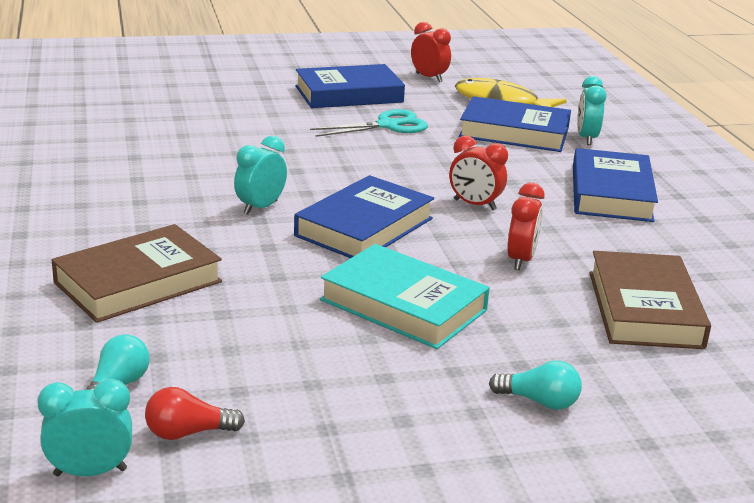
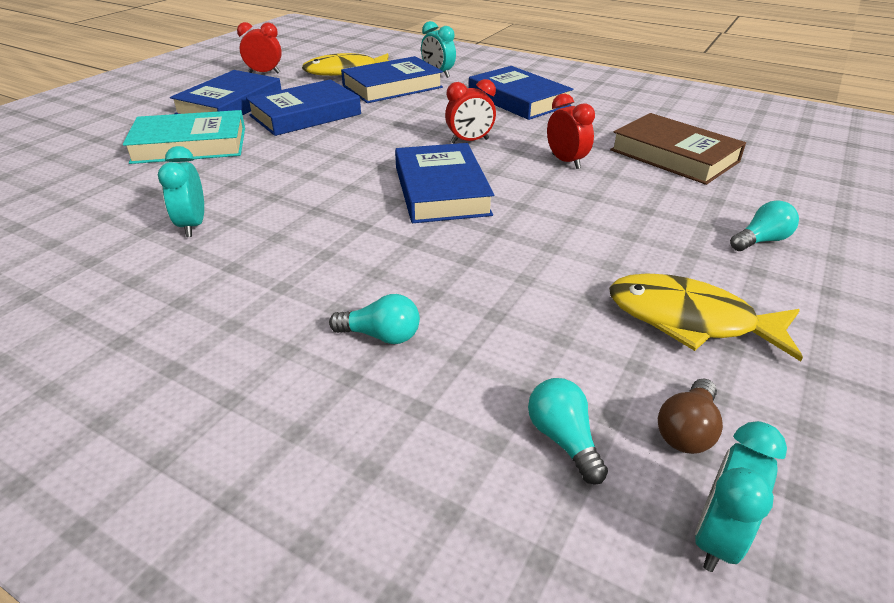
camera: 45 degrees left, 10 degrees up
(138, 282) = (381, 336): brown book -> turquoise light bulb
(188, 433) = (687, 430): red light bulb -> brown light bulb
(260, 207) = (343, 216): turquoise clock -> turquoise clock (192, 225)
(337, 398) = (690, 320): none -> yellow fish
(388, 125) = (305, 115): turquoise scissors -> blue book
(403, 305) = (578, 229): turquoise book -> turquoise book (190, 145)

